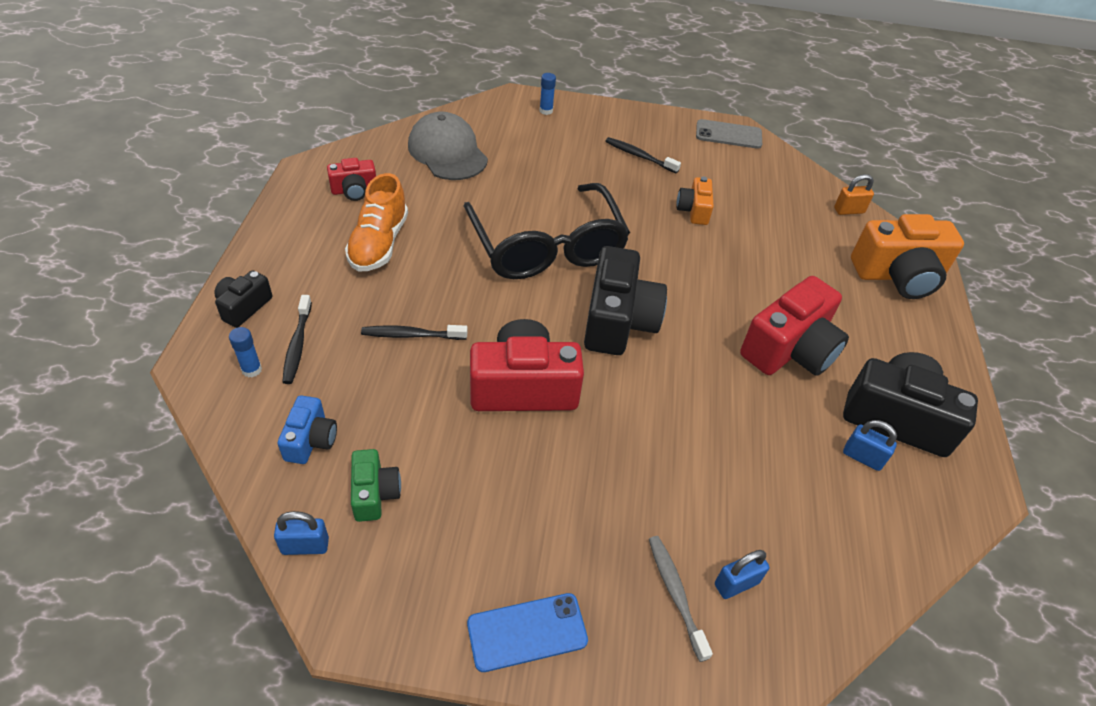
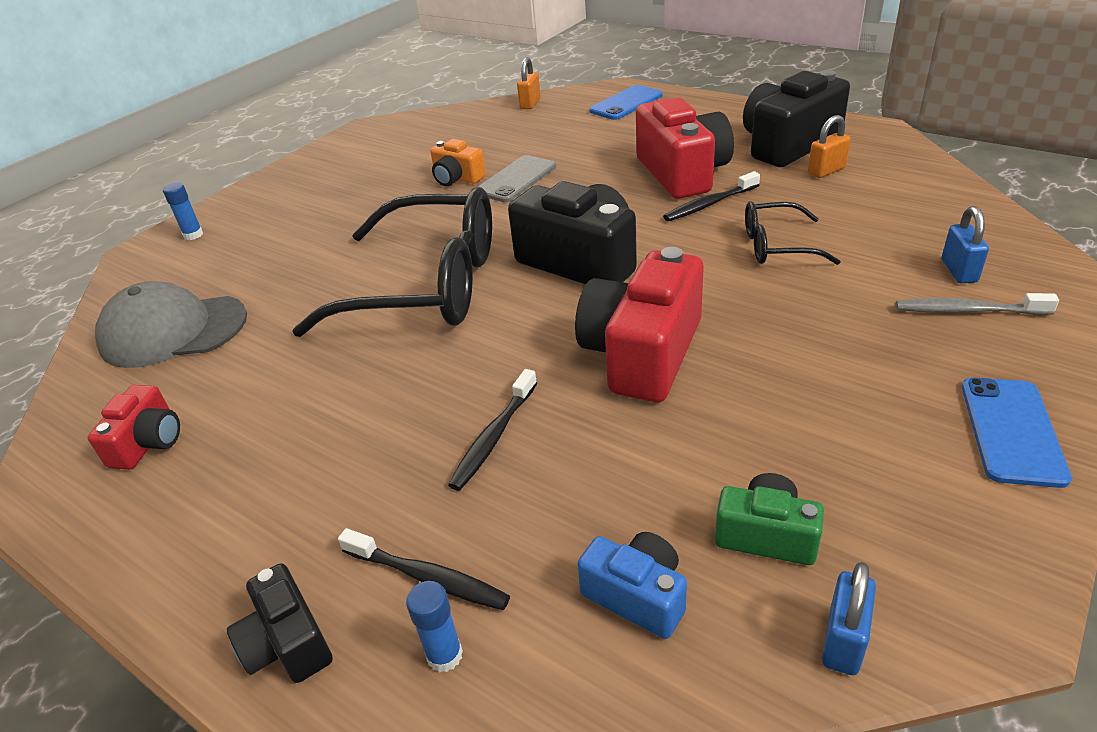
camera: 55 degrees left, 10 degrees down
(379, 243) = (288, 436): orange shoe -> none
(639, 156) = (343, 191): black toothbrush -> black toothbrush (709, 204)
(707, 442) = (778, 246): none -> black glasses
(728, 134) = (368, 134): grey phone -> grey phone (516, 179)
(862, 457) = (826, 171): blue padlock -> orange padlock
(898, 275) = (626, 103): orange camera -> blue phone

